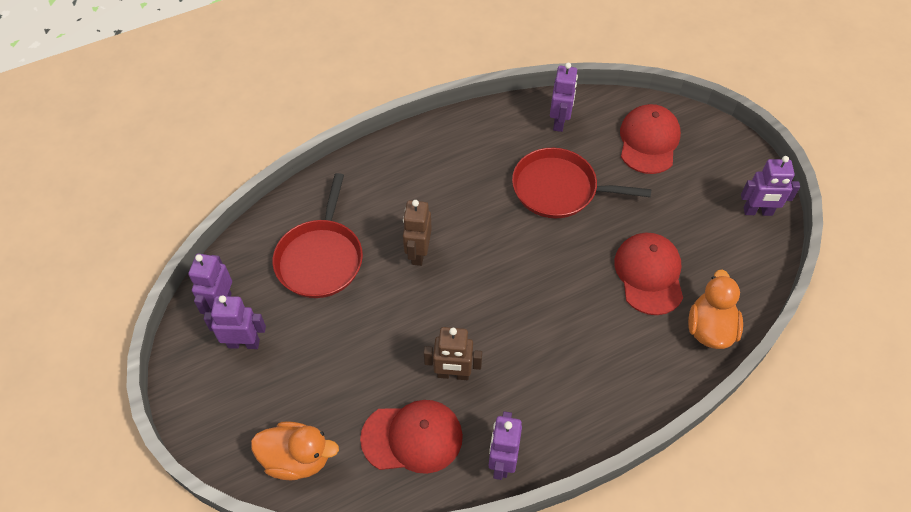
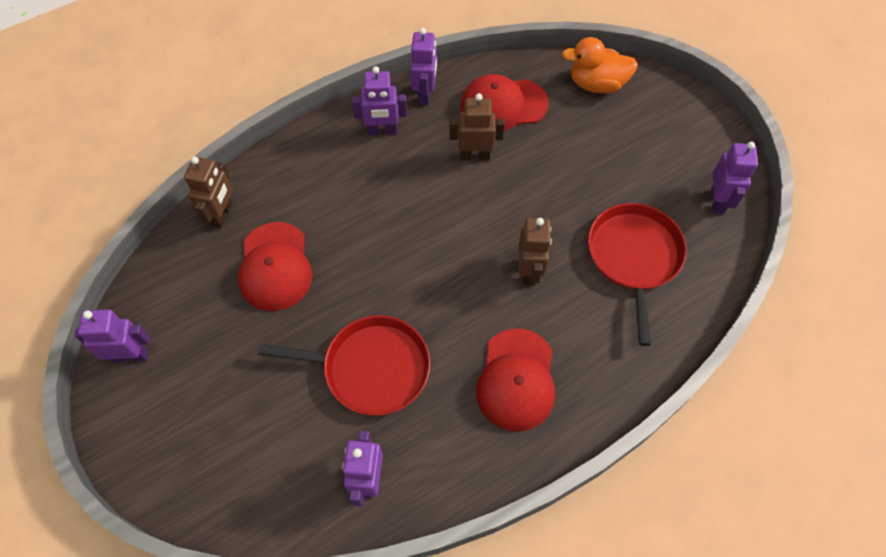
camera: 175 degrees right, 5 degrees up
(244, 343) = (679, 168): purple robot -> purple robot (382, 131)
(648, 141) = (247, 454): red cap -> red cap (516, 379)
(709, 328) = (222, 215): orange duck -> brown robot

